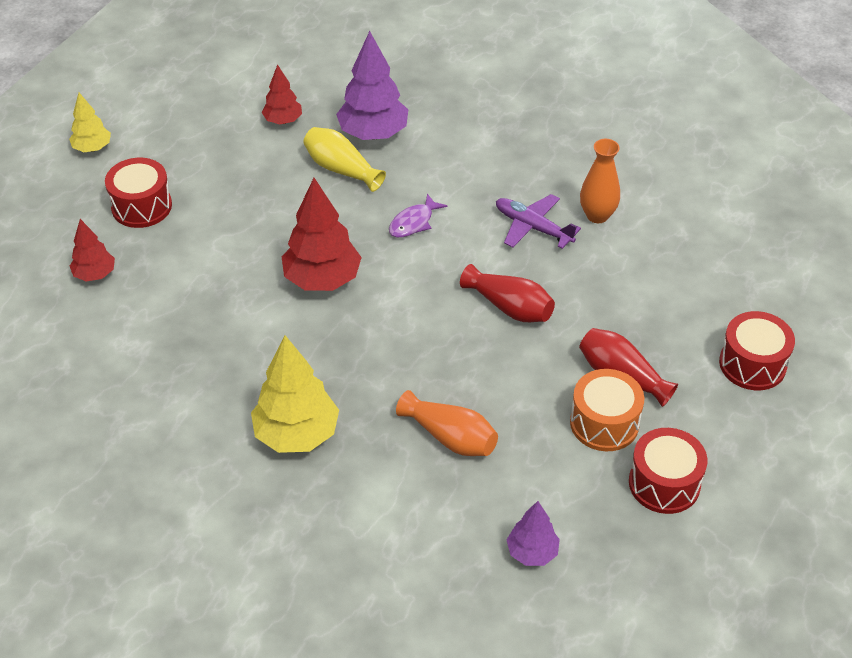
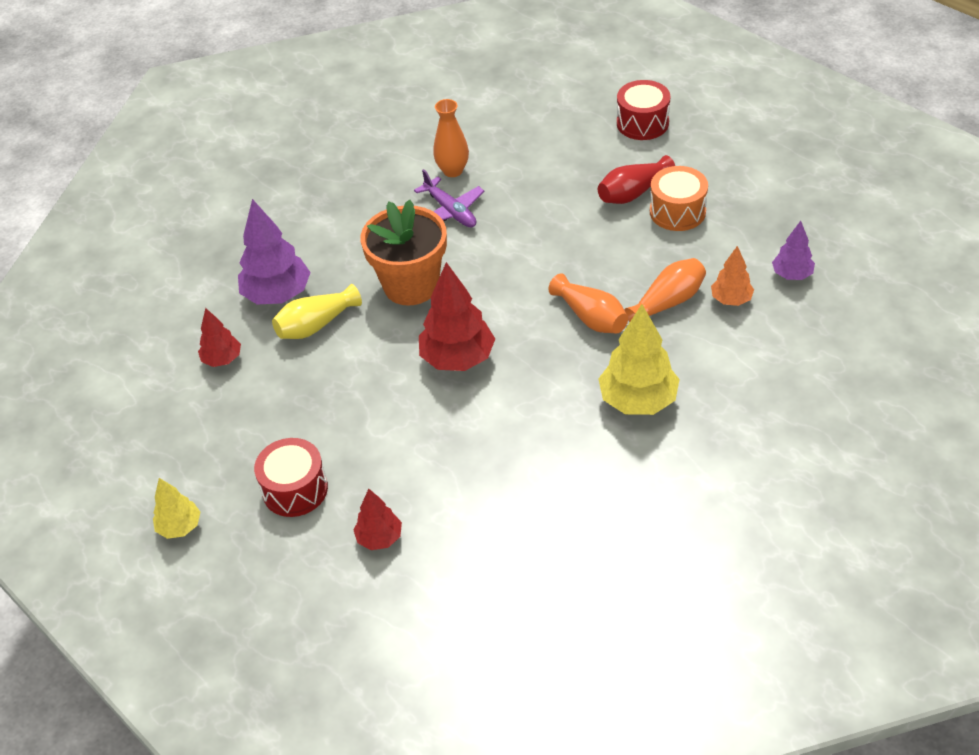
camera: 70 degrees left, 0 degrees up
(408, 373) = (591, 317): none -> orange vase
(413, 222) = (411, 285): purple fish -> orange flower pot
(471, 496) = (731, 299): none -> orange tree
(509, 307) = (537, 242): red vase -> none
(533, 227) = (450, 211): purple plane -> purple plane turned 90 degrees counterclockwise
(664, 483) = (743, 192): red drum -> none

